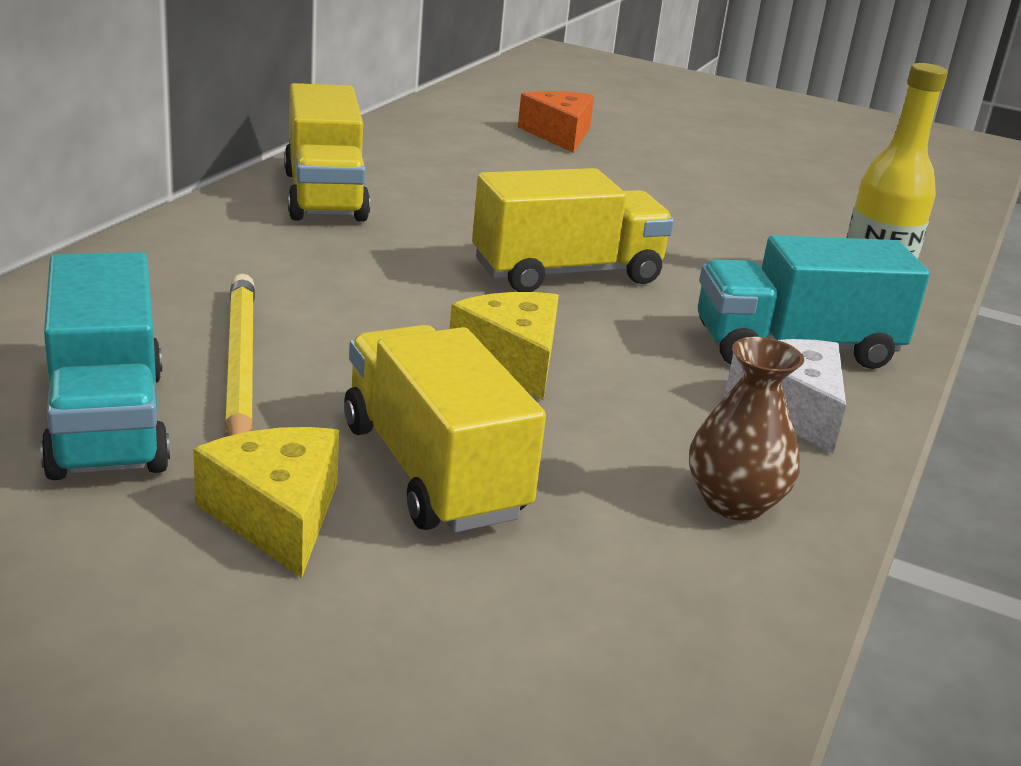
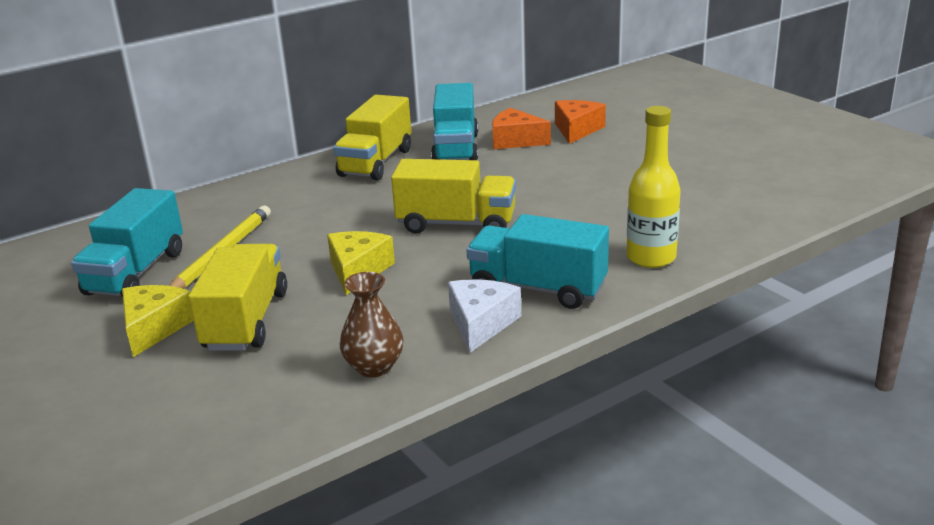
camera: 35 degrees right, 0 degrees up
(423, 168) = (455, 149): none -> turquoise truck
(495, 152) = (515, 140): none -> orange cheese

